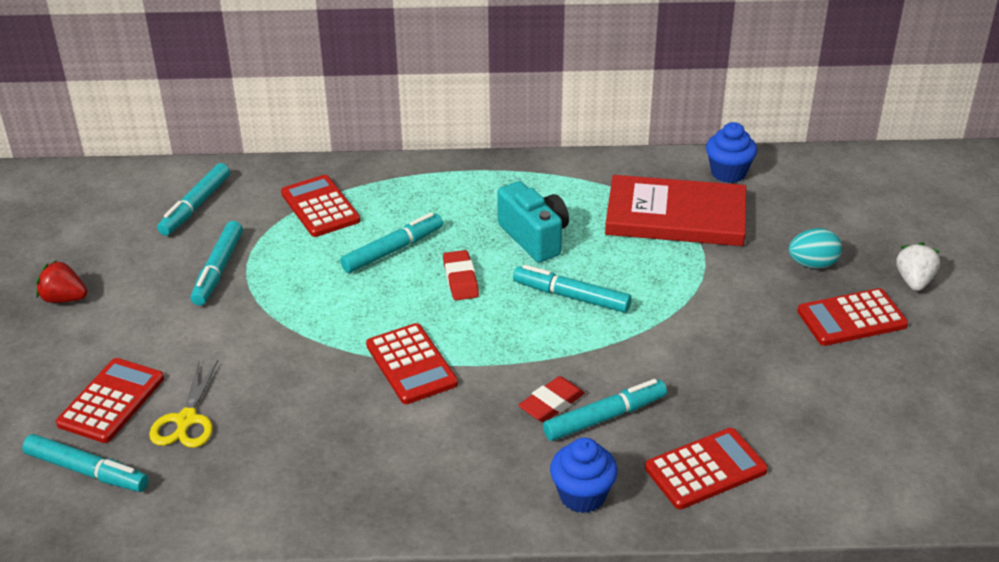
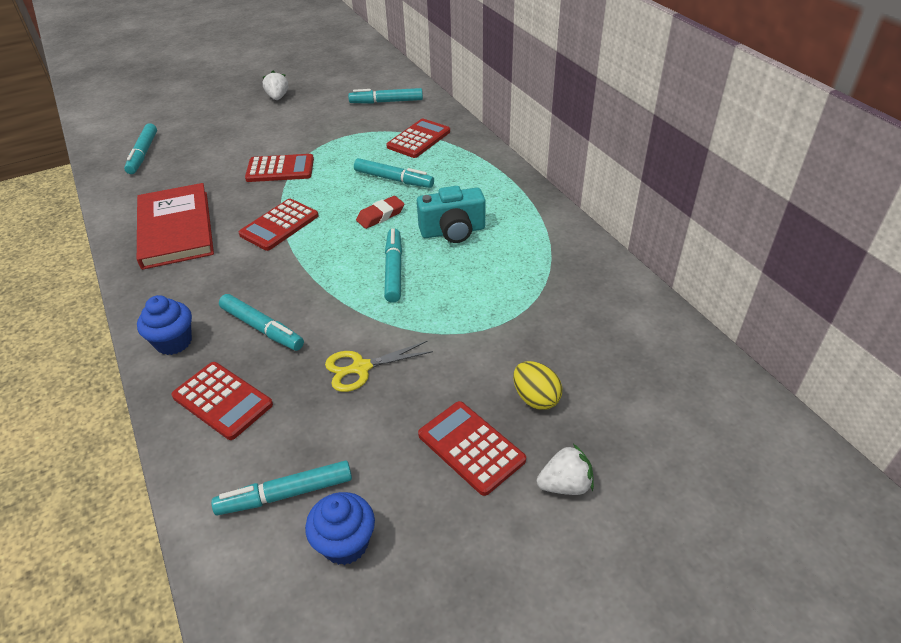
camera: 65 degrees right, 5 degrees up
(64, 299) = (278, 97): red strawberry -> white strawberry
(111, 401) = (200, 140): red calculator -> red calculator (280, 169)
(186, 420) = (194, 167): yellow scissors -> yellow scissors (360, 368)
(218, 270) = (331, 129): turquoise marker -> turquoise marker (285, 494)
(534, 237) = (453, 231): turquoise camera -> turquoise camera turned 45 degrees clockwise
(551, 404) = (266, 298): red eraser -> none
(675, 216) = (539, 293): red book -> red book (176, 229)
(728, 173) = (631, 306): blue cupcake -> blue cupcake (345, 543)
(812, 264) = (535, 398): turquoise egg -> yellow egg

